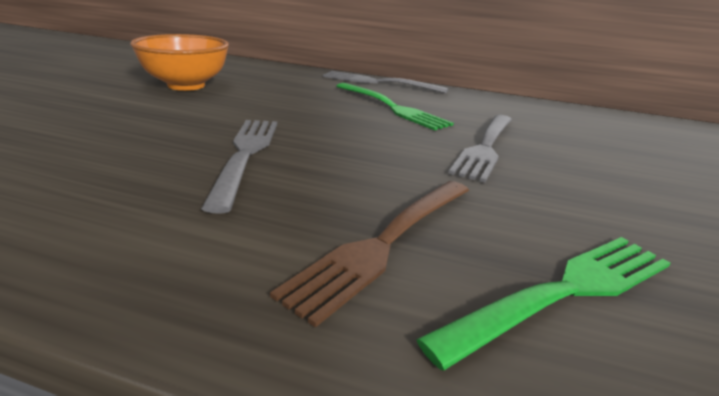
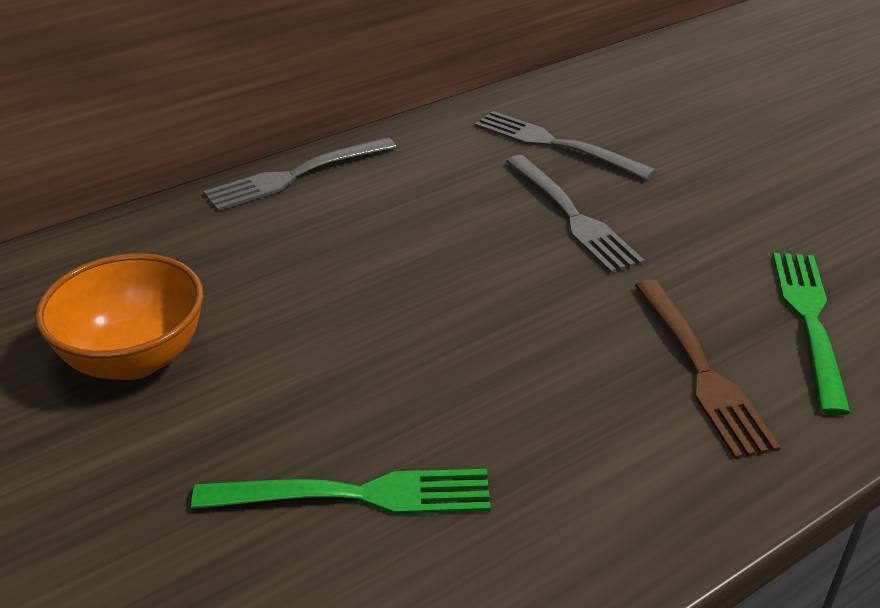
camera: 50 degrees left, 10 degrees up
(246, 154) = (463, 386): grey fork -> grey fork (555, 144)
(392, 107) = (406, 215): green fork -> green fork (357, 495)

